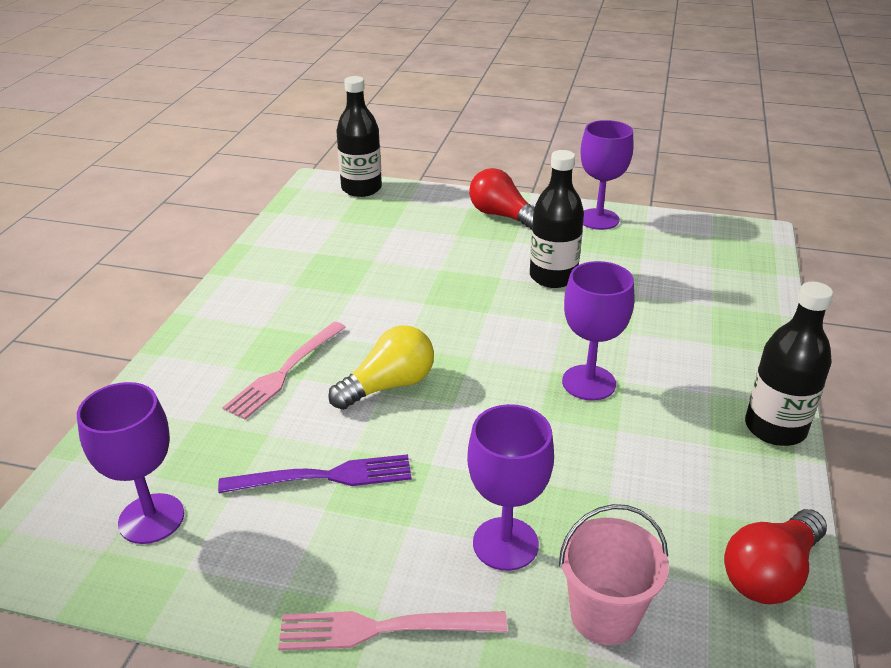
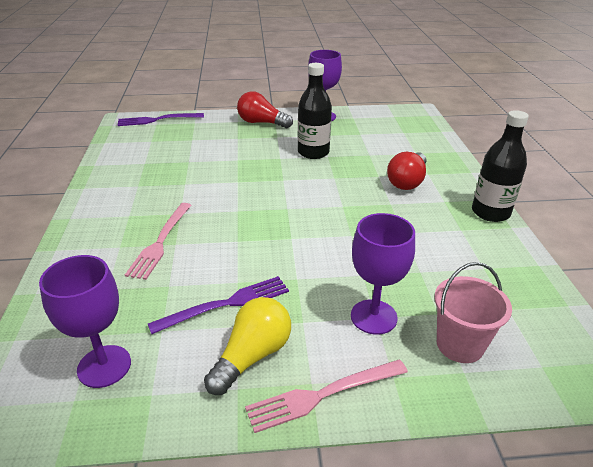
camera: 20 degrees left, 0 degrees up
(361, 189) = (157, 120): black bottle -> purple fork
(389, 385) = (241, 236): yellow light bulb -> yellow light bulb (252, 356)
(588, 383) = (370, 209): purple goblet -> none
(770, 573) = (537, 294): red light bulb -> red light bulb (407, 181)

